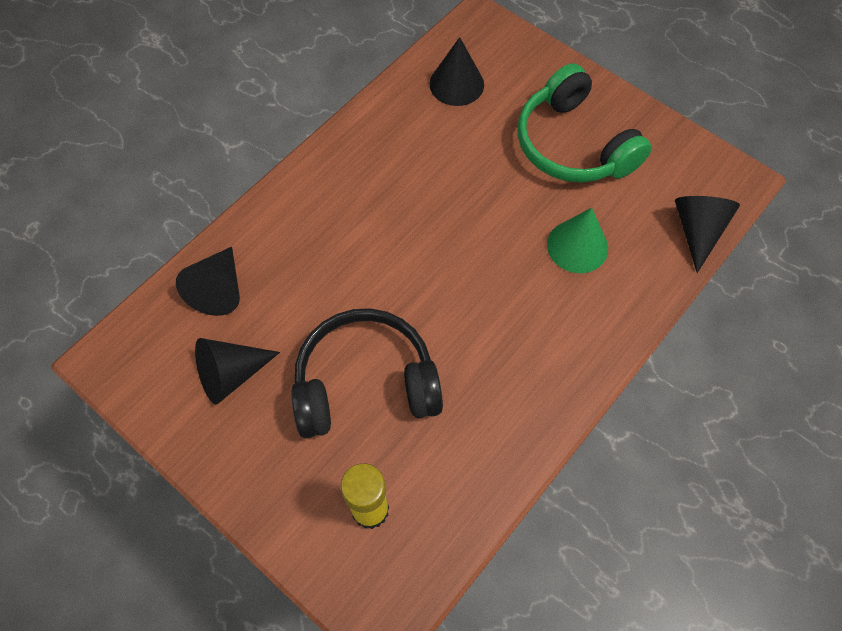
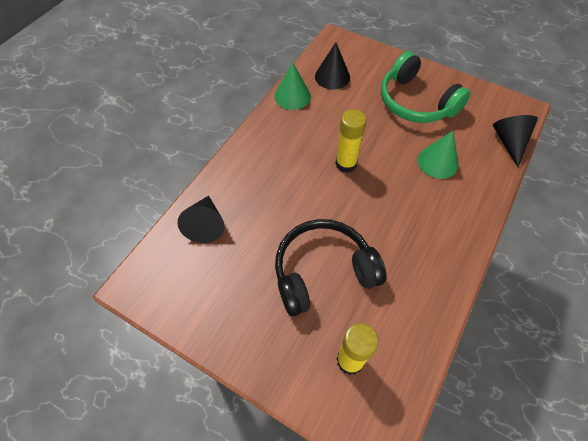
camera: 10 degrees left, 5 degrees down
(231, 374) = (227, 281): black cone -> none
(388, 108) = (292, 96): none -> green cone
(439, 229) = (346, 164): none -> yellow glue stick

